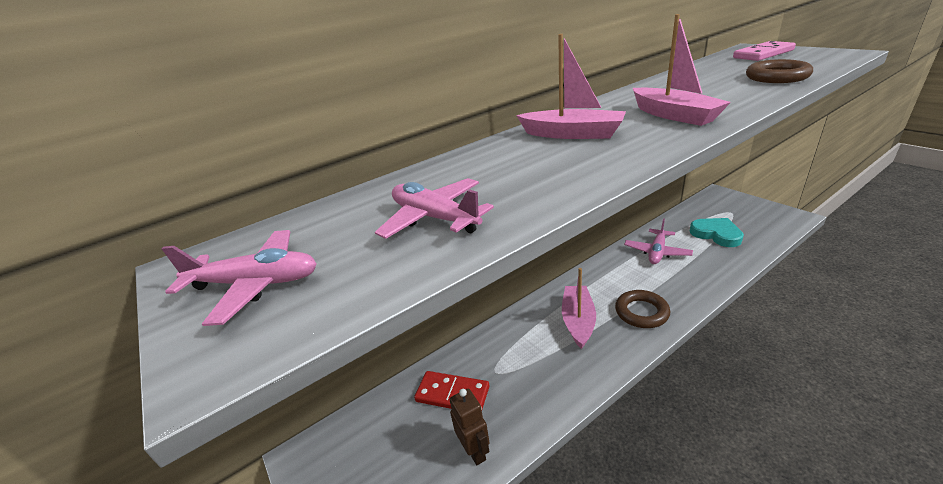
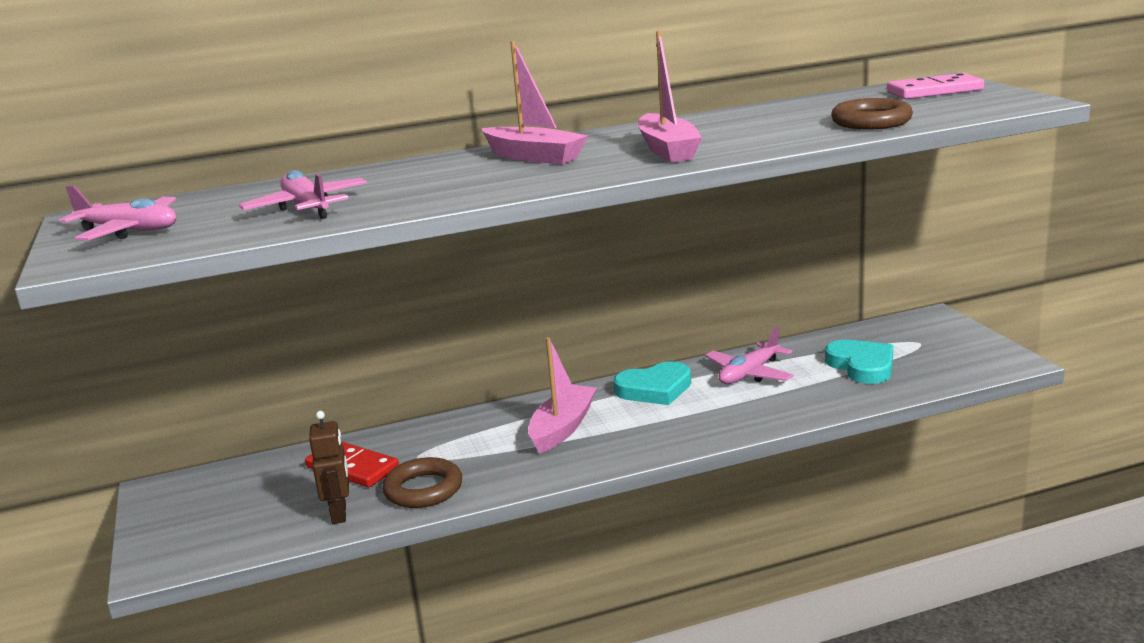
camera: 15 degrees right, 10 degrees down
(610, 275) = (654, 389): none -> turquoise heart
(641, 312) = (653, 432): brown ring -> brown ring (423, 489)

